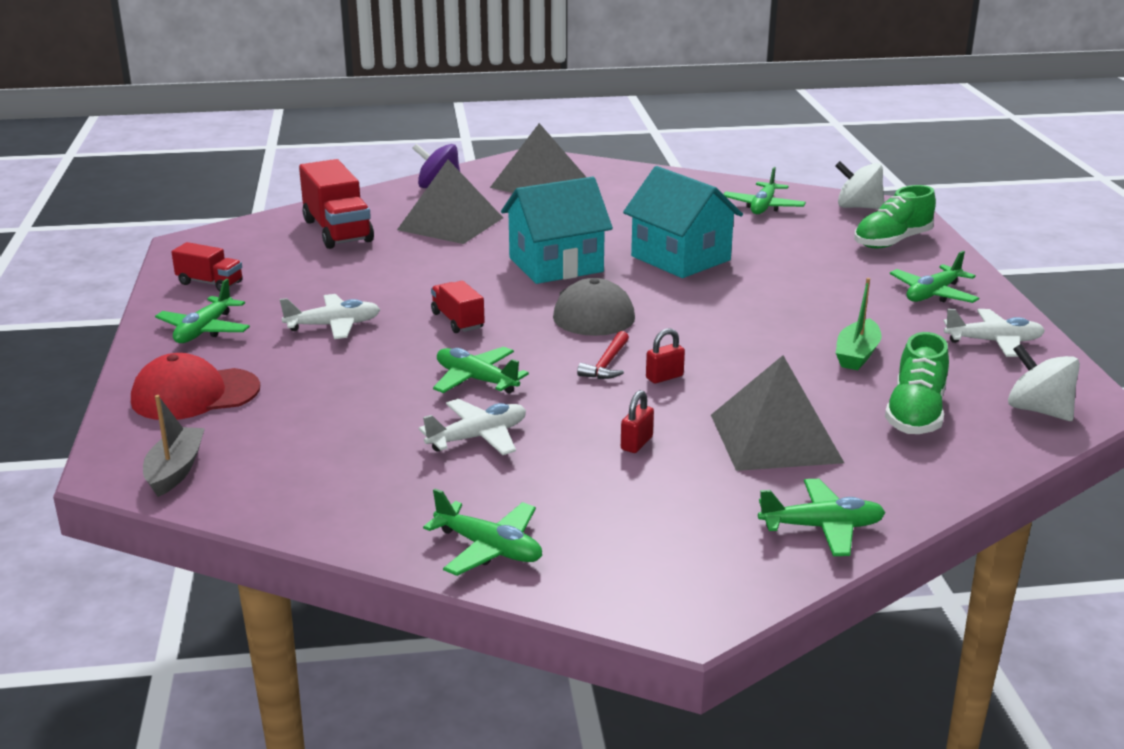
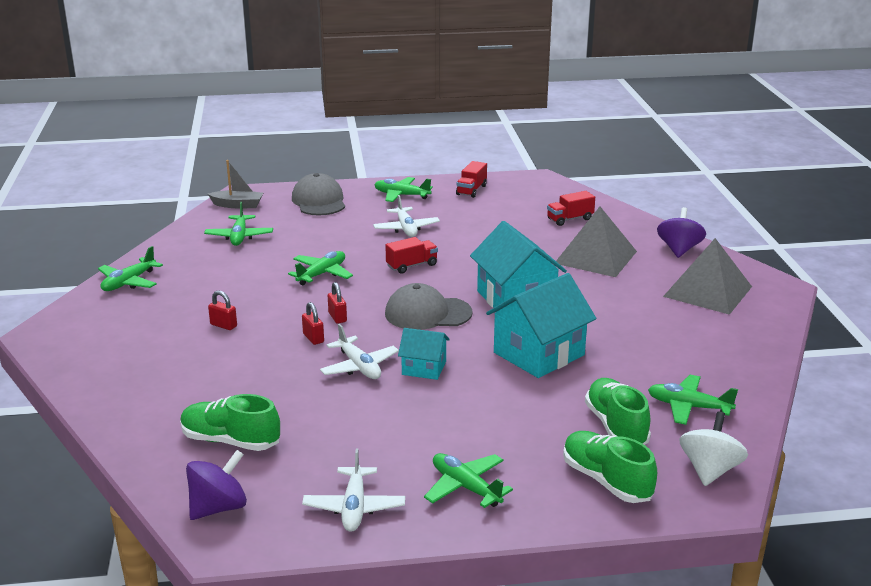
camera: 90 degrees right, 0 degrees up
(195, 394) = (319, 201): red cap -> grey cap
(337, 231) = (570, 219): red truck -> red truck, size x0.56
(478, 437) = (247, 276): white plane -> white plane (359, 366)
(607, 364) = (337, 317): red hammer -> red padlock
(723, 312) = (424, 368): none -> turquoise house
(775, 438) = (213, 376): grey pyramid -> none
(806, 234) = (616, 426): none -> green shoe
(822, 527) = (98, 383): green plane -> green plane (239, 236)
(857, 354) = (338, 425): green boat -> none
(1038, 410) = (218, 507): white spinning top -> purple spinning top

